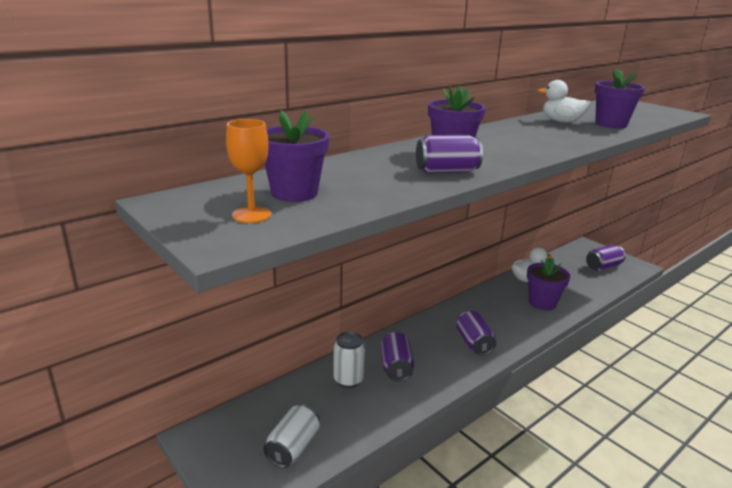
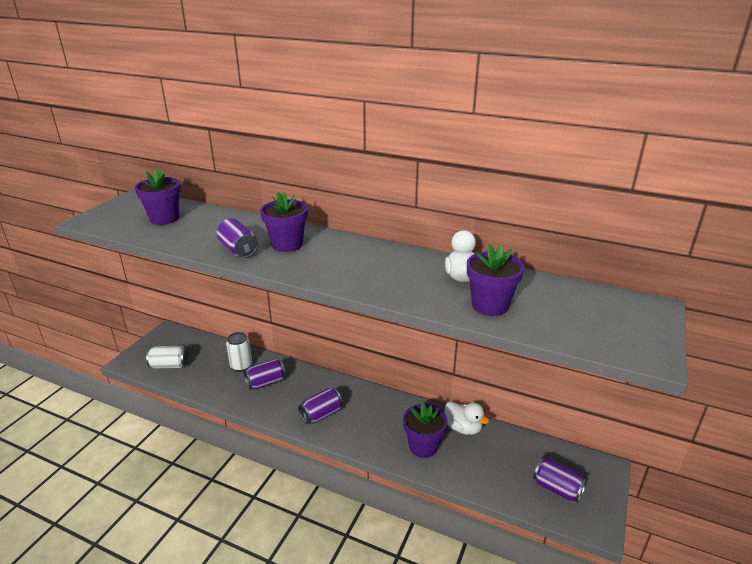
camera: 65 degrees right, 5 degrees up
(251, 215) = (126, 217): orange goblet -> none

